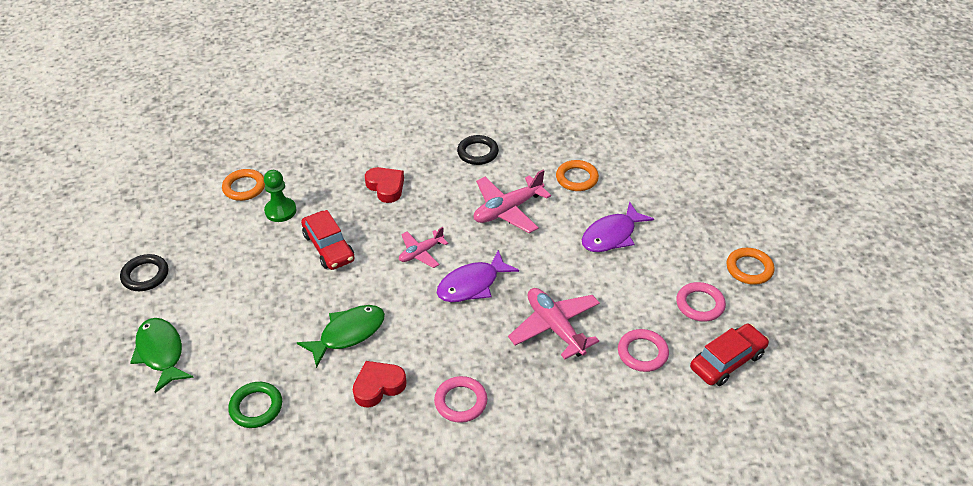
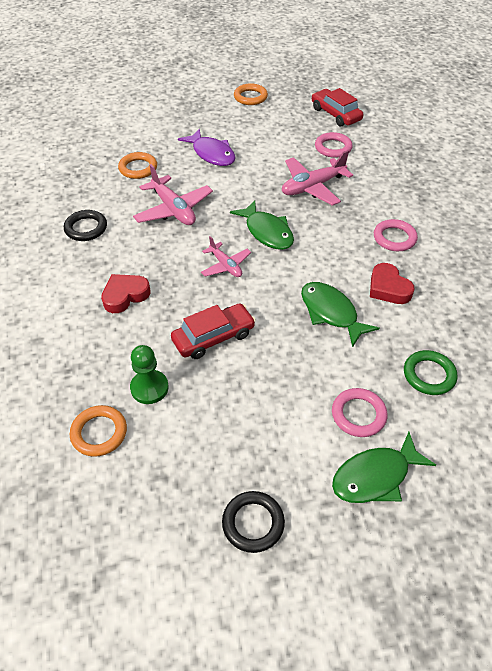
camera: 90 degrees left, 5 degrees up
(472, 284) = (267, 232): purple fish -> green fish
(700, 304) = (285, 120): pink ring -> pink ring (358, 414)

